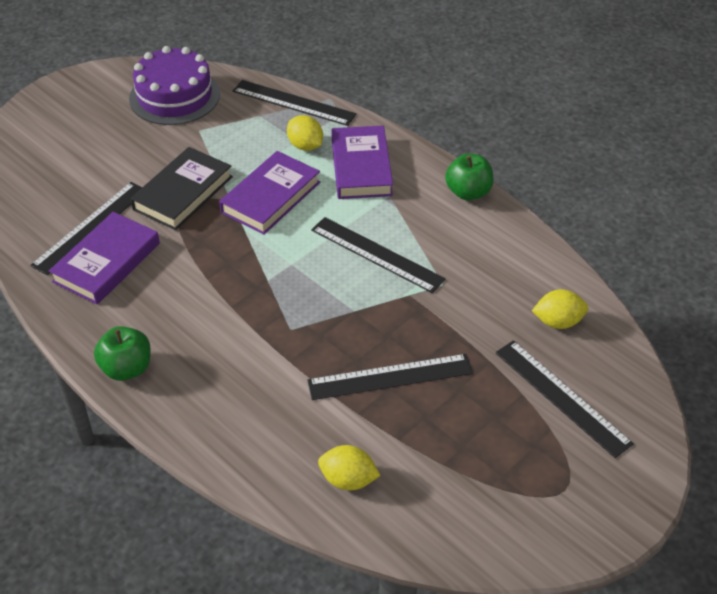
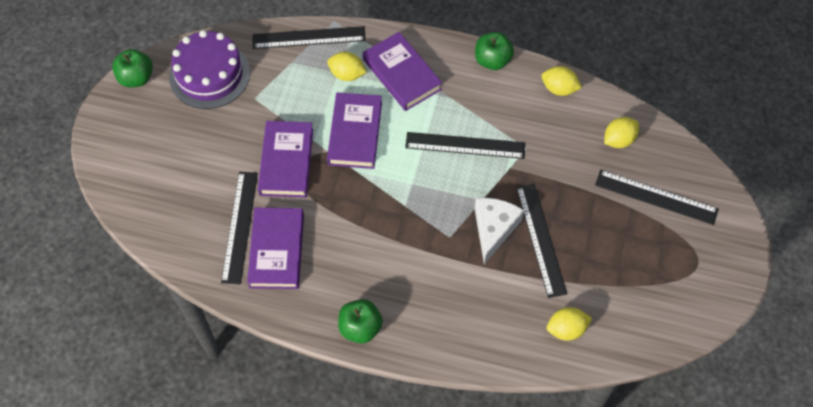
camera: 30 degrees left, 15 degrees up
(107, 74) = (136, 78): none -> green apple
(183, 193) = (286, 162): black book -> purple book
(345, 343) = (494, 229): none -> white cheese
(390, 377) = (540, 239): black ruler -> black ruler turned 60 degrees counterclockwise
(524, 246) = (559, 89): none -> yellow lemon

